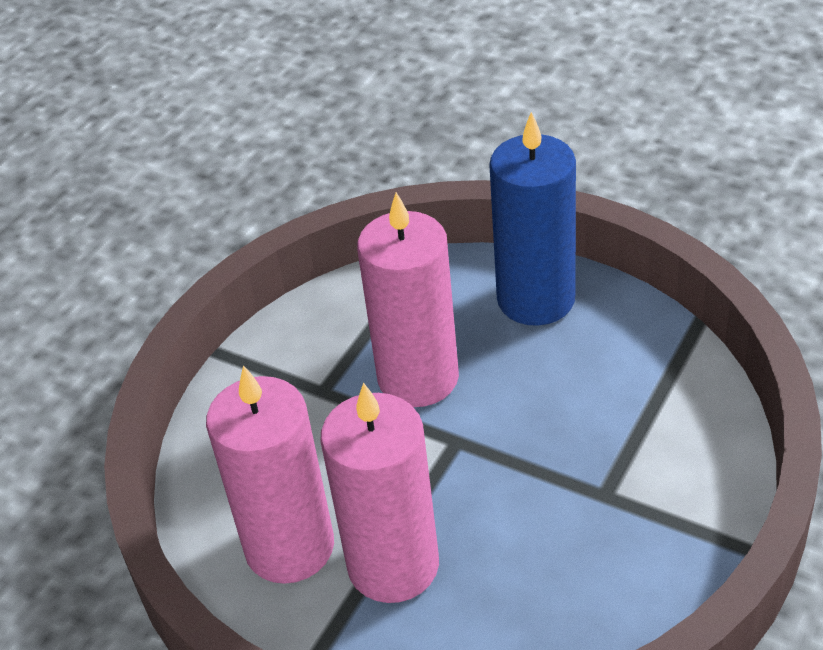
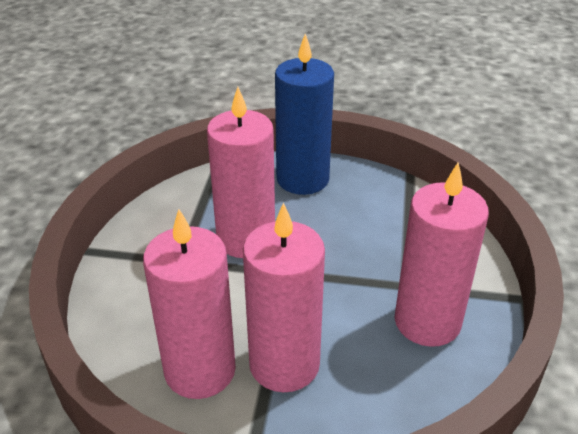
camera: 25 degrees left, 5 degrees down
(606, 554) = (427, 321): none -> pink candle

